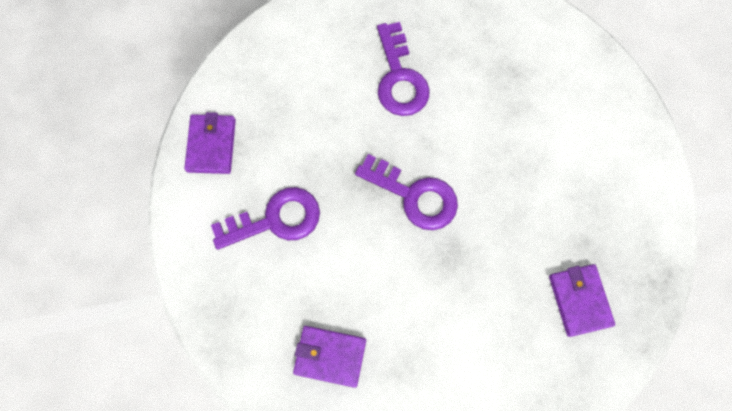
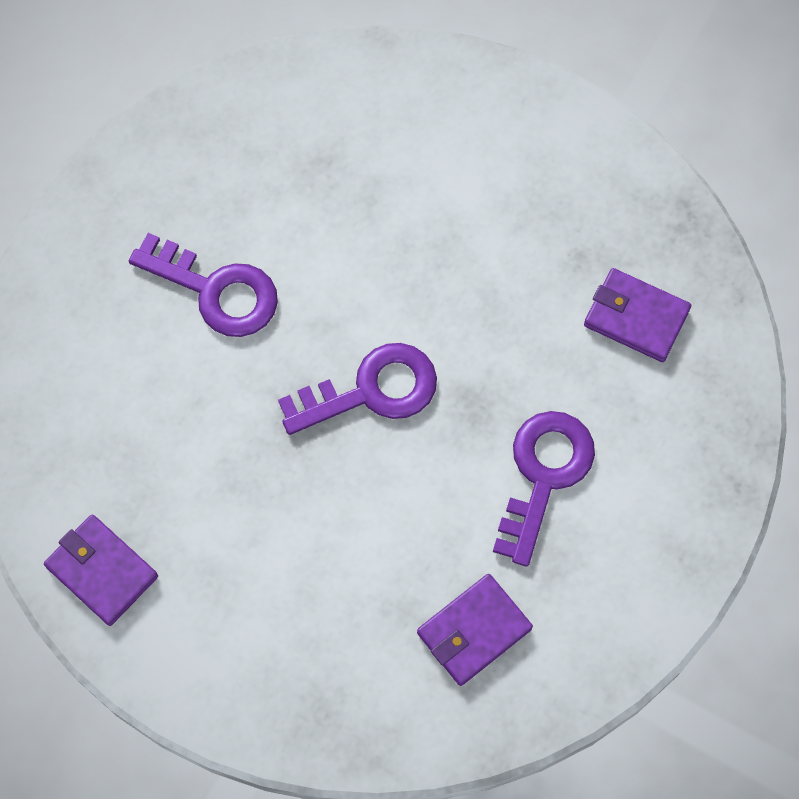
camera: 50 degrees left, 5 degrees down
(275, 220) = (262, 568): purple key -> purple key (543, 476)

